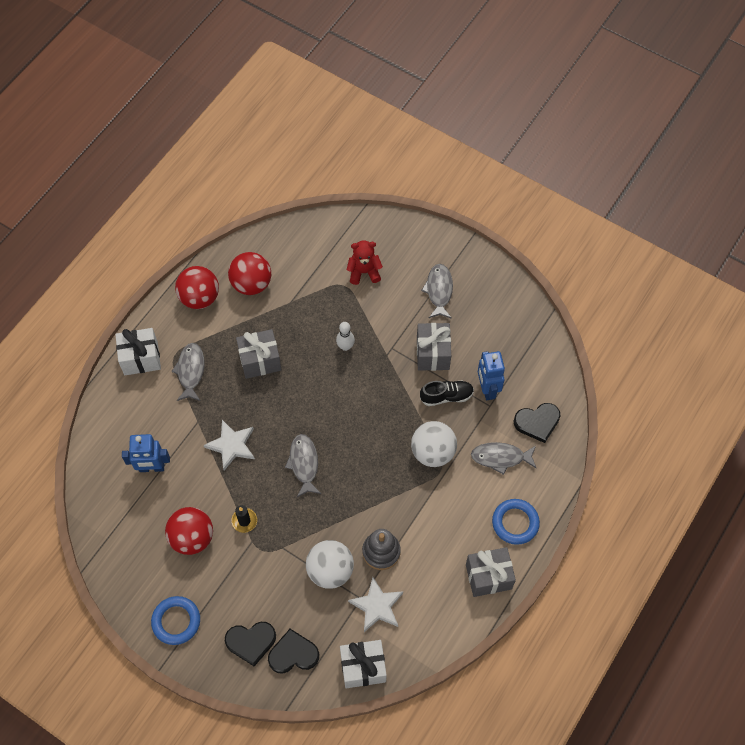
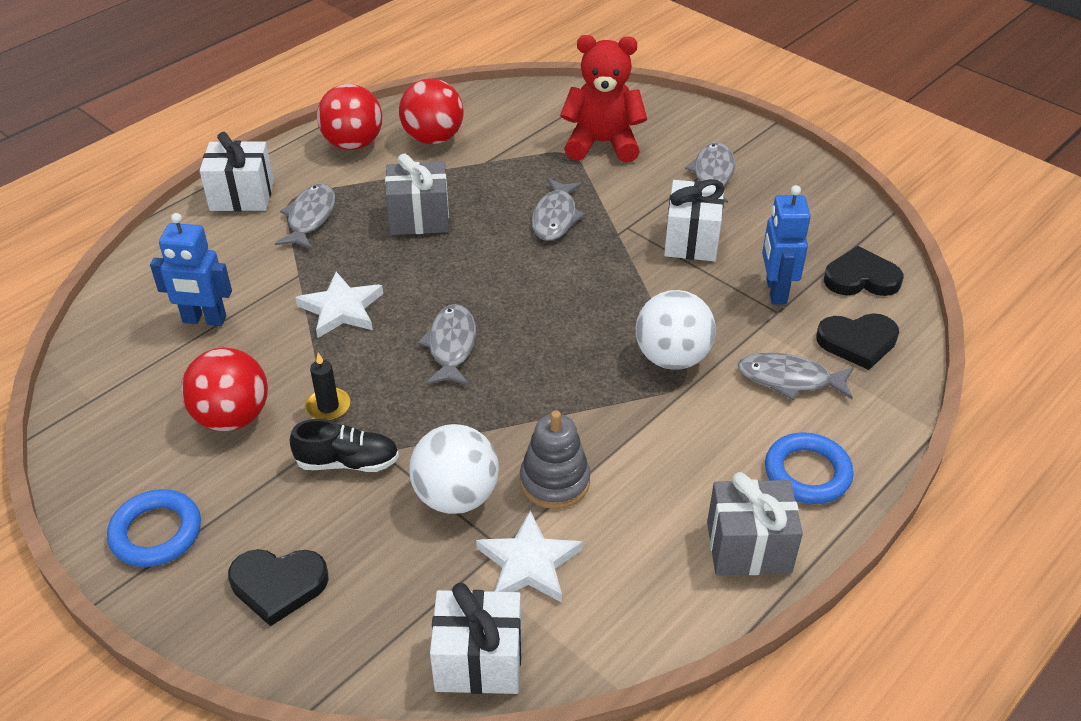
camera: 10 degrees right, 20 degrees down
(293, 654) = (350, 617): black heart -> black heart (861, 278)
(345, 346) = (555, 217): white bowling pin -> grey fish
(364, 272) = (602, 143): red teddy bear -> red teddy bear, size x1.56
(433, 353) = (691, 240): grey gift -> white gift
(446, 396) = (706, 292): black shoe -> black shoe (348, 462)

